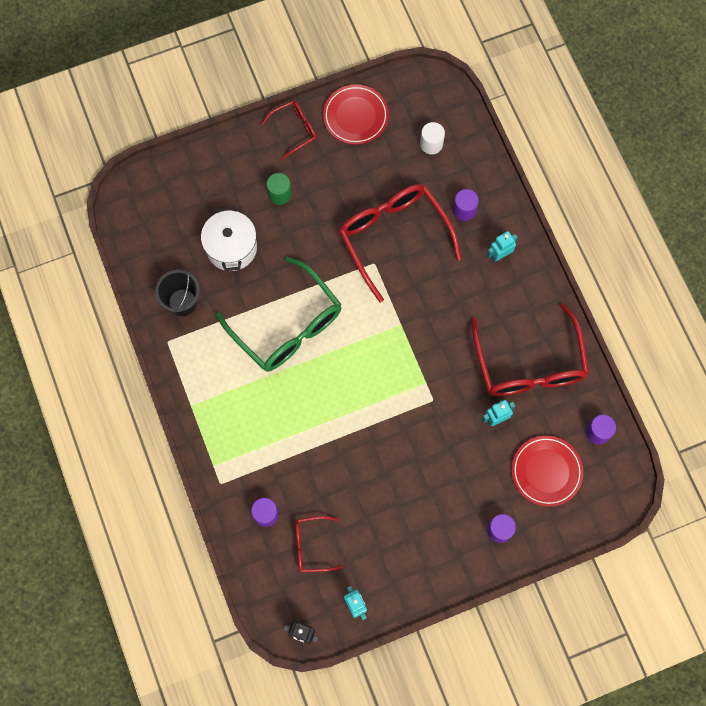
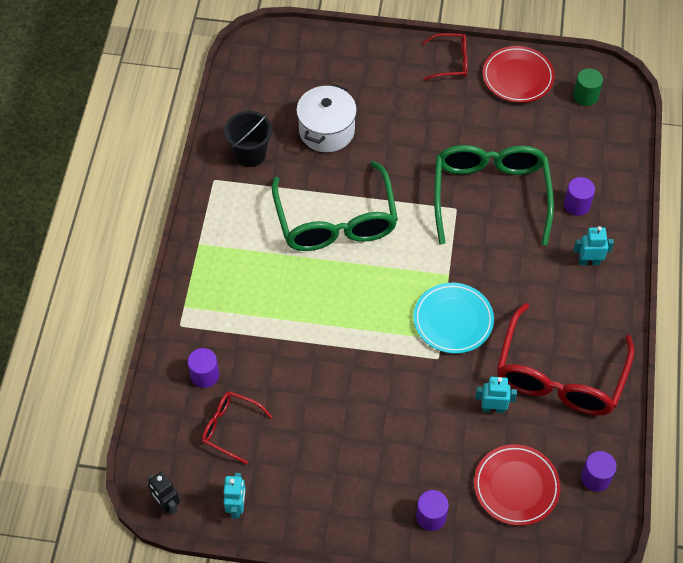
camera: 30 degrees right, 15 degrees down
(279, 194) = (402, 108): green cylinder -> green cylinder (585, 96)
(393, 237) = (490, 195): red glasses -> green glasses
(426, 362) = (453, 320): none -> turquoise plate
(431, 144) = (578, 133): white cylinder -> none

